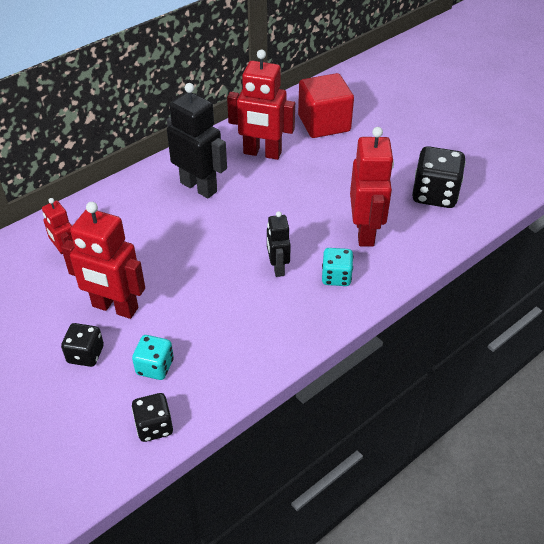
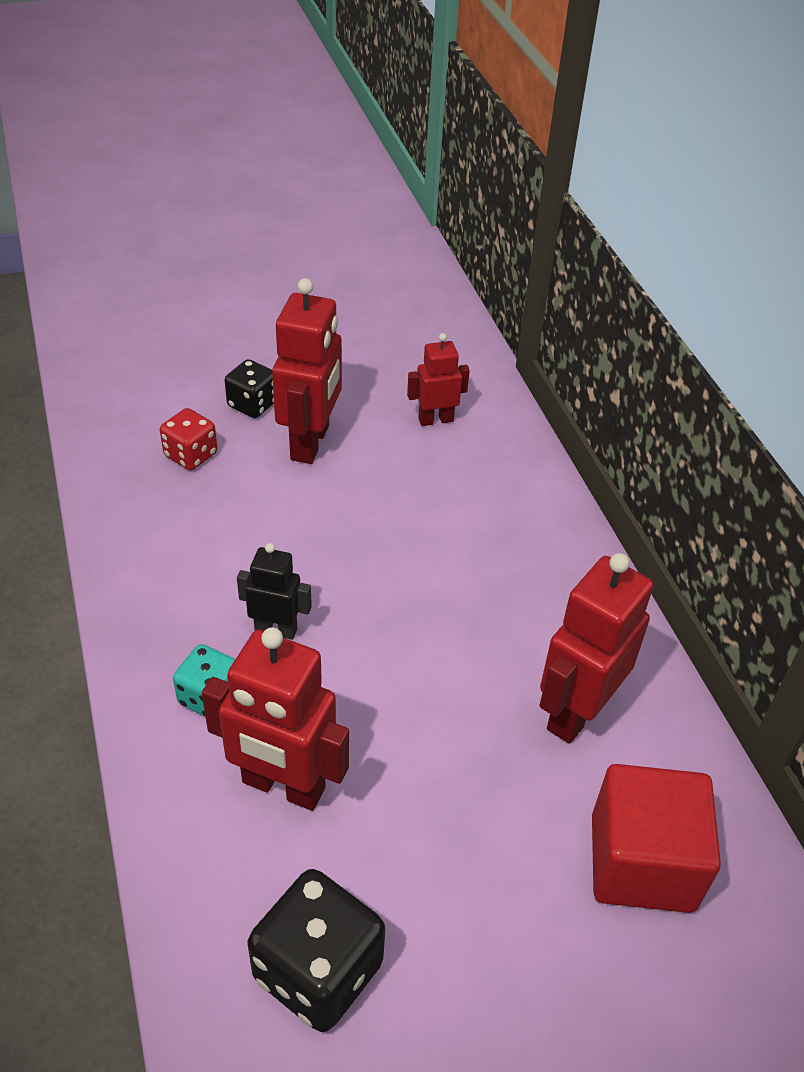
camera: 110 degrees right, 0 degrees up
(115, 307) = (311, 443): red robot -> red robot turned 150 degrees clockwise
(154, 426) = (109, 434): black dice -> none
(155, 367) = (191, 455): turquoise dice -> red dice
(199, 187) = (516, 592): black robot -> none

